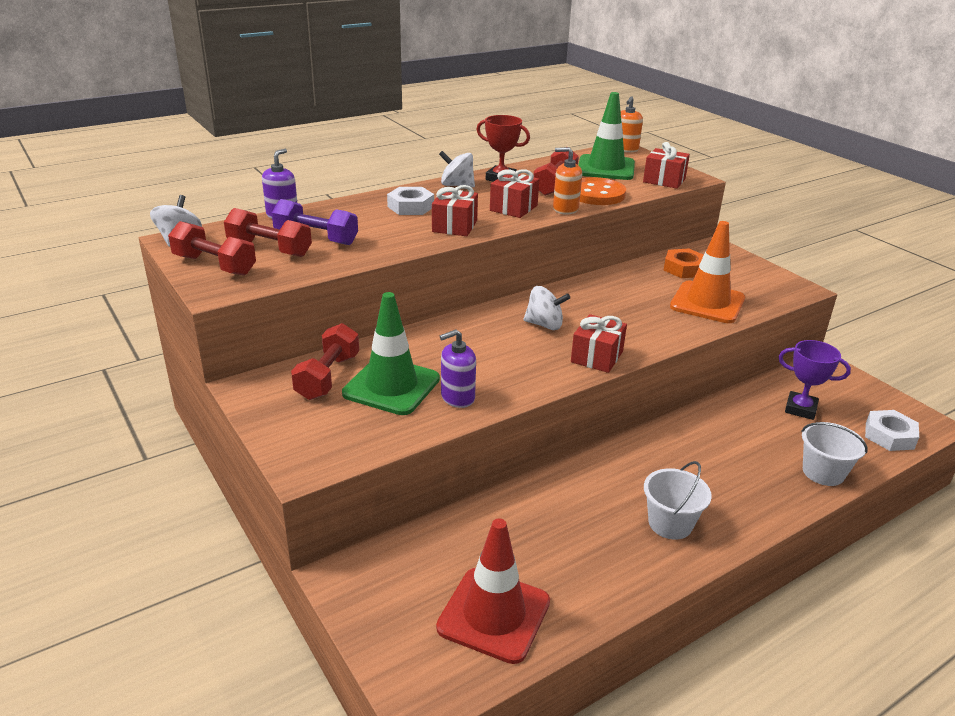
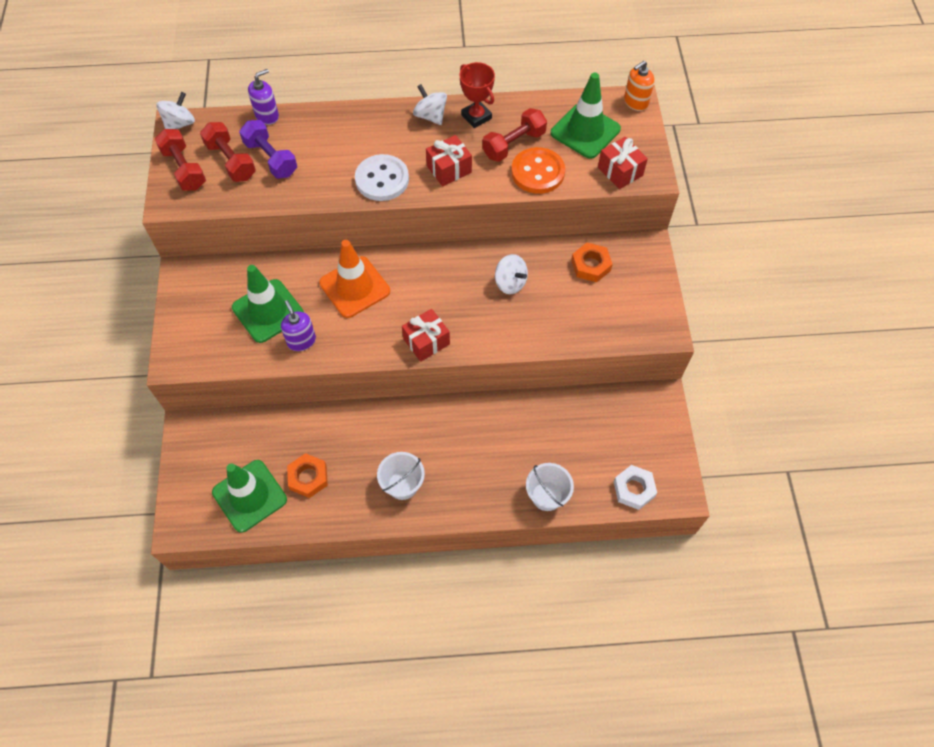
camera: 30 degrees right, 30 degrees up
(328, 377) = (235, 284): red dumbbell -> none
(410, 207) = (369, 137): white nut -> none
(454, 226) = (382, 179): red gift -> white button
(457, 397) = (301, 341): purple soap dispenser -> purple soap dispenser turned 60 degrees clockwise
(494, 614) = (249, 496): red traffic cone -> green traffic cone
(544, 325) = (418, 290): white spinning top -> white spinning top (510, 283)
(552, 562) = (308, 477): none -> orange nut
(565, 209) = (490, 186): orange soap dispenser -> none
(707, 303) = (568, 316): orange traffic cone -> orange traffic cone (354, 287)
(800, 409) = (592, 433): purple trophy -> none

